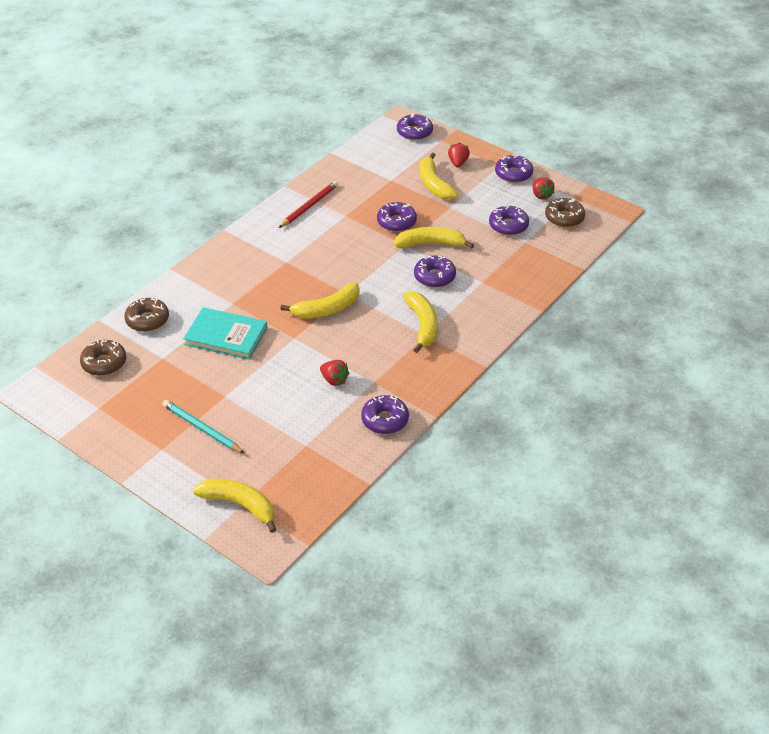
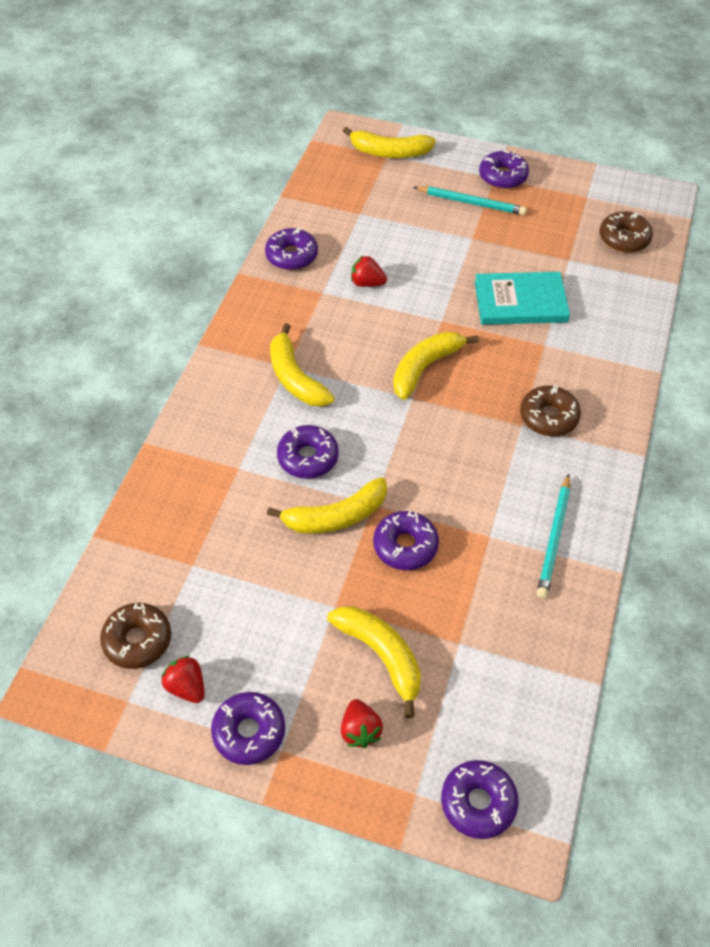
camera: 160 degrees right, 10 degrees up
(147, 320) = (623, 297): brown donut -> brown donut (548, 417)
(309, 206) = (554, 538): red pencil -> turquoise pencil
(508, 226) = (227, 592): purple donut -> purple donut (503, 176)

